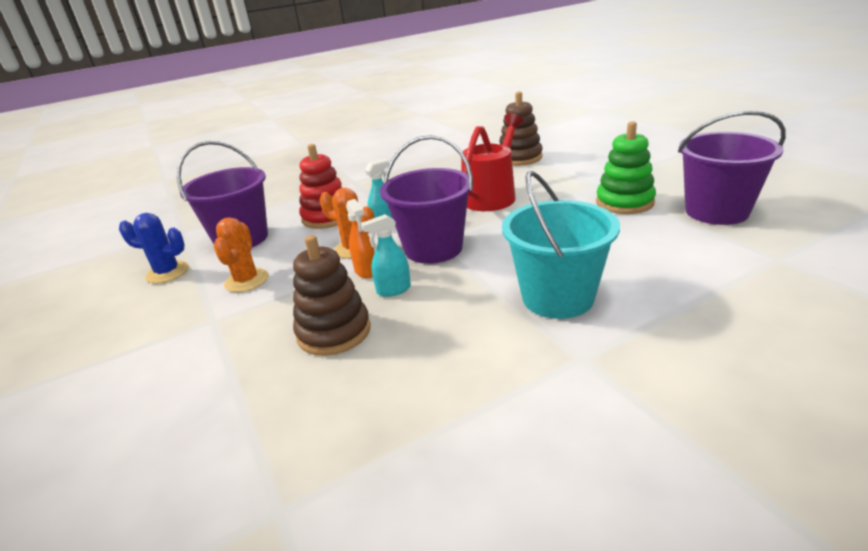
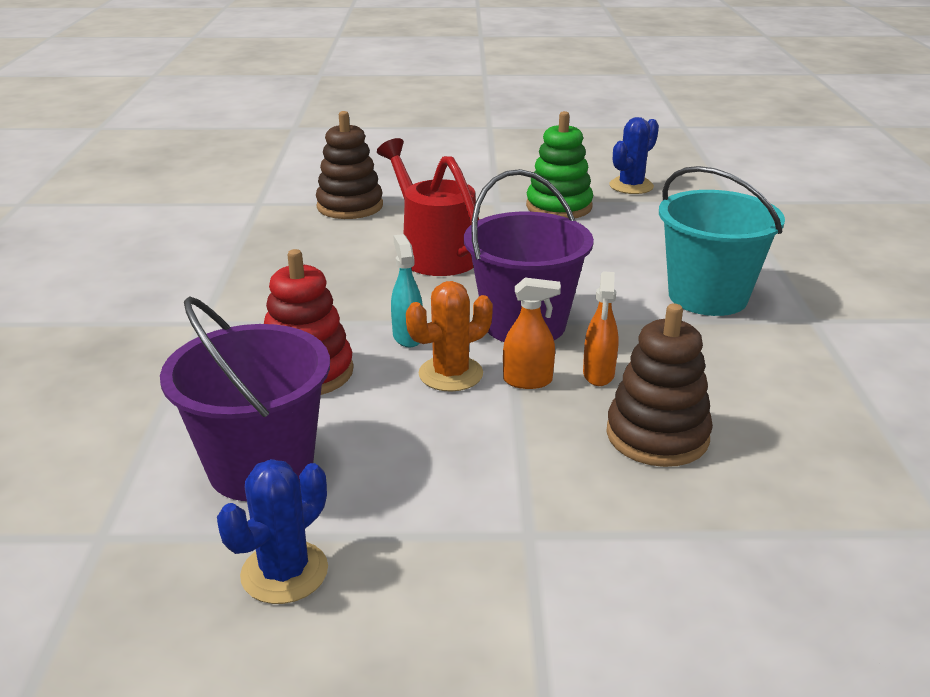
camera: 65 degrees left, 0 degrees up
(246, 281) = (433, 483): orange cactus -> none
(393, 290) = (598, 374): turquoise spray bottle -> orange spray bottle
(716, 211) = (631, 186): purple bucket -> blue cactus

